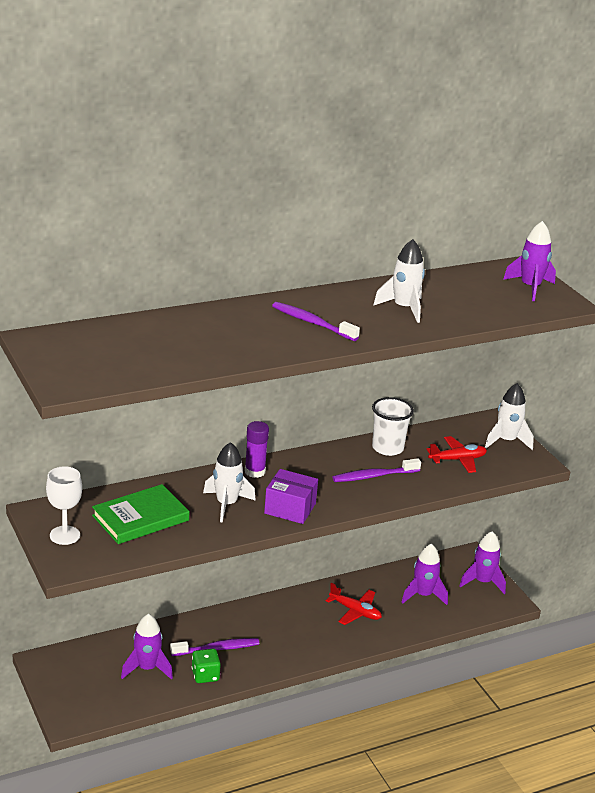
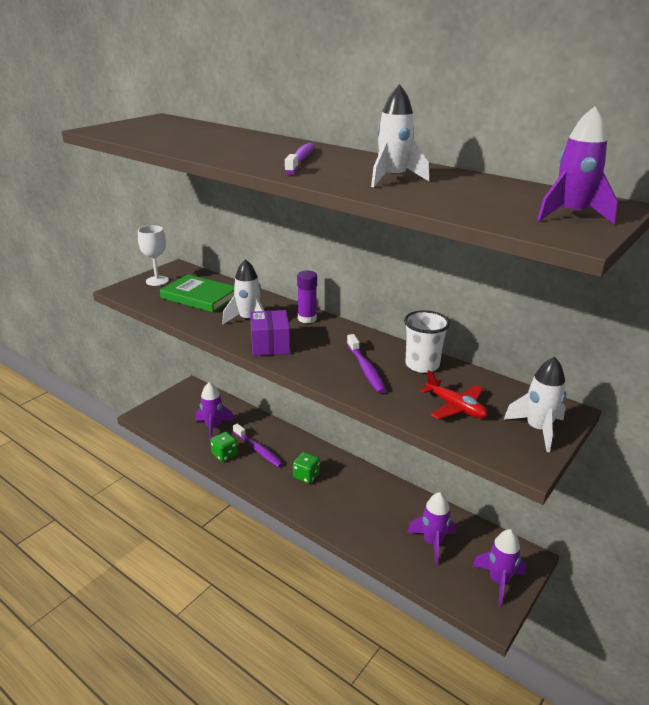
camera: 65 degrees right, 0 degrees up
(285, 631) = (306, 476): none -> green dice
(355, 611) = (367, 506): red plane -> none
(373, 476) = (366, 369): purple toothbrush -> purple toothbrush turned 150 degrees counterclockwise

